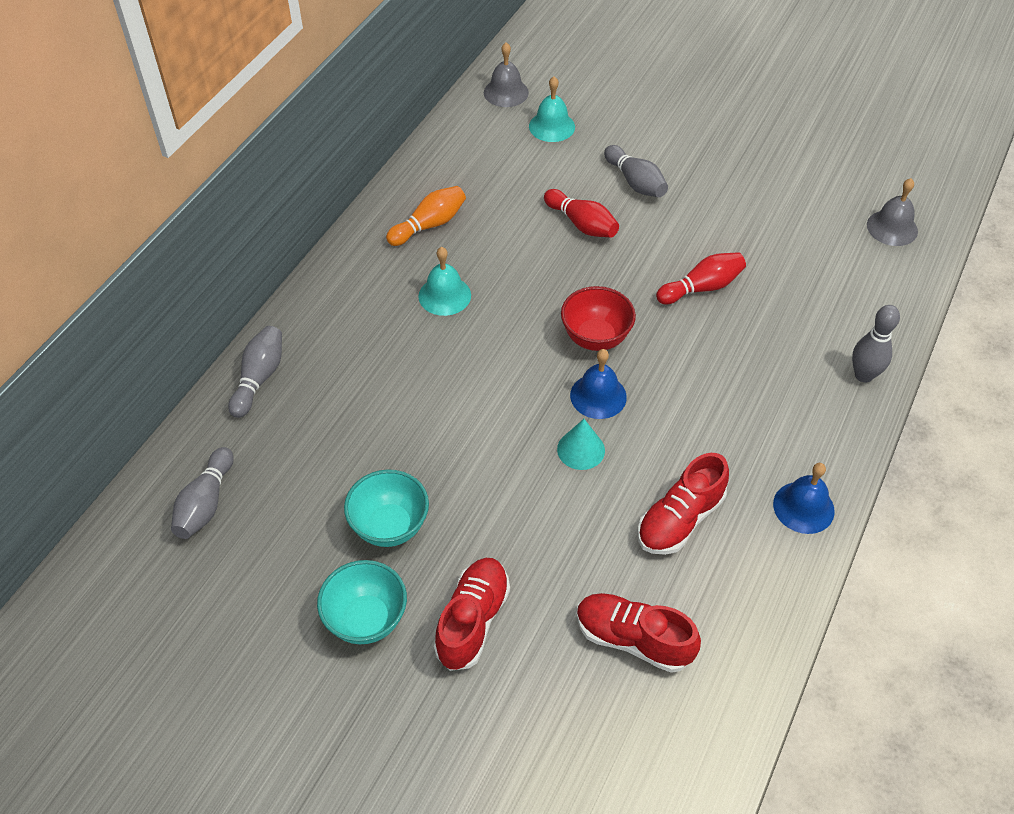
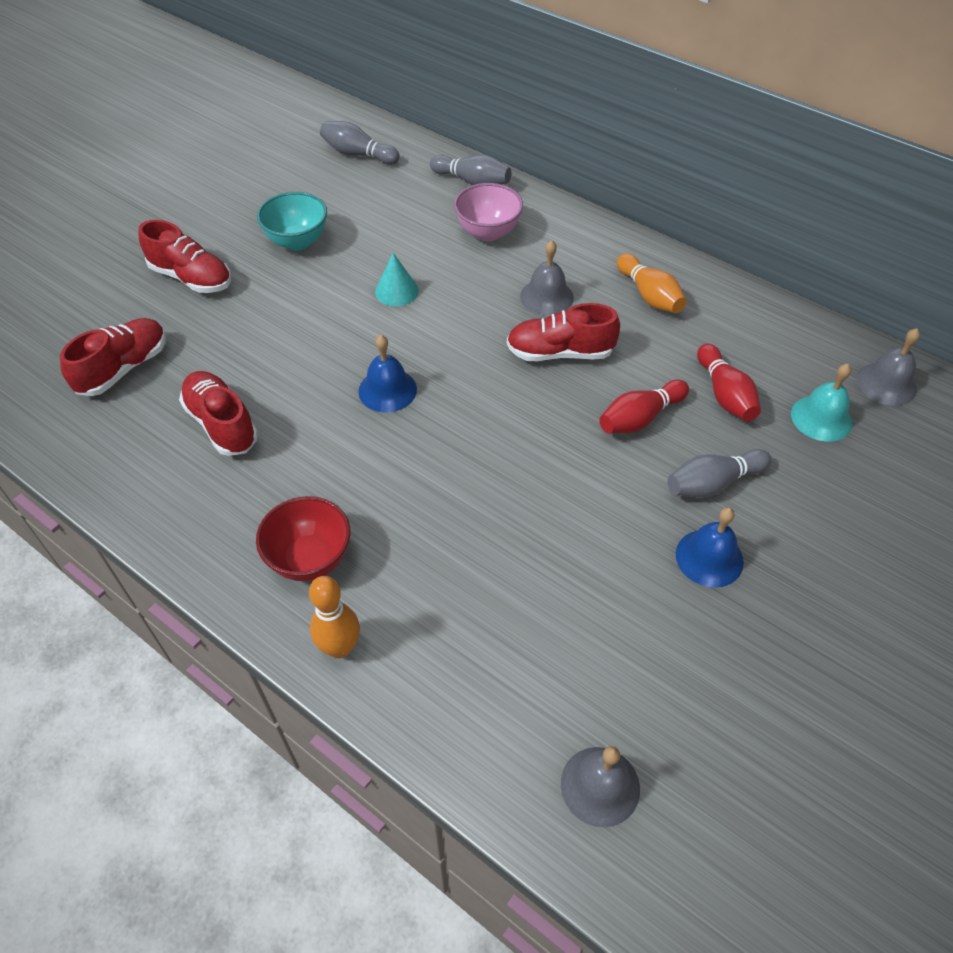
camera: 100 degrees right, 0 degrees up
(351, 352) = (488, 232): none -> pink bowl
(366, 619) = (222, 224): turquoise bowl -> none
(444, 295) = (546, 297): turquoise bell -> grey bell
(518, 279) = (560, 352): none -> red shoe
(581, 449) = (328, 367): turquoise cone -> turquoise cone (396, 291)
(595, 338) = (464, 401): red bowl -> red bowl (310, 559)
(701, 288) = (519, 512): red bowling pin -> red bowling pin (724, 394)
(803, 507) = (190, 528): blue bell -> blue bell (709, 558)
(863, 375) = (340, 647): grey bowling pin -> orange bowling pin

